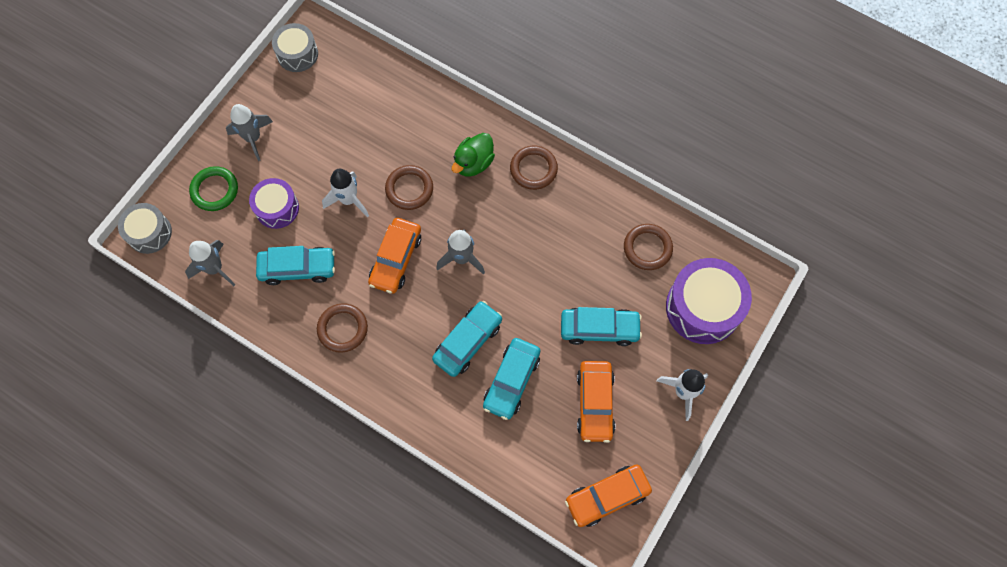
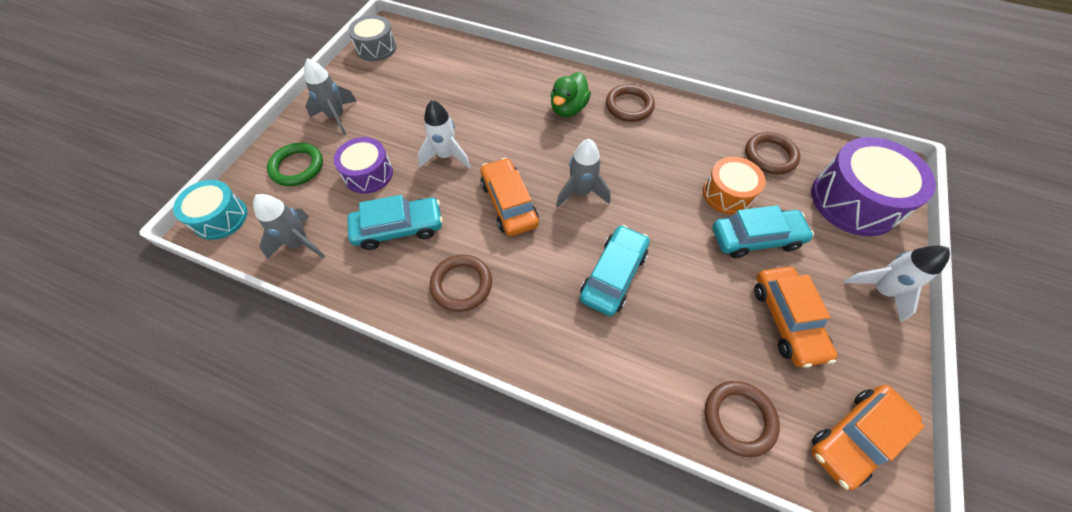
camera: 10 degrees left, 10 degrees down
(149, 233) = (220, 218): grey drum -> turquoise drum
(396, 259) = (509, 203): orange car -> orange car turned 150 degrees clockwise
(409, 189) = (508, 138): brown ring -> brown ring (738, 418)
(511, 381) = (679, 311): turquoise car -> none
(592, 282) = (727, 194): none -> orange drum

